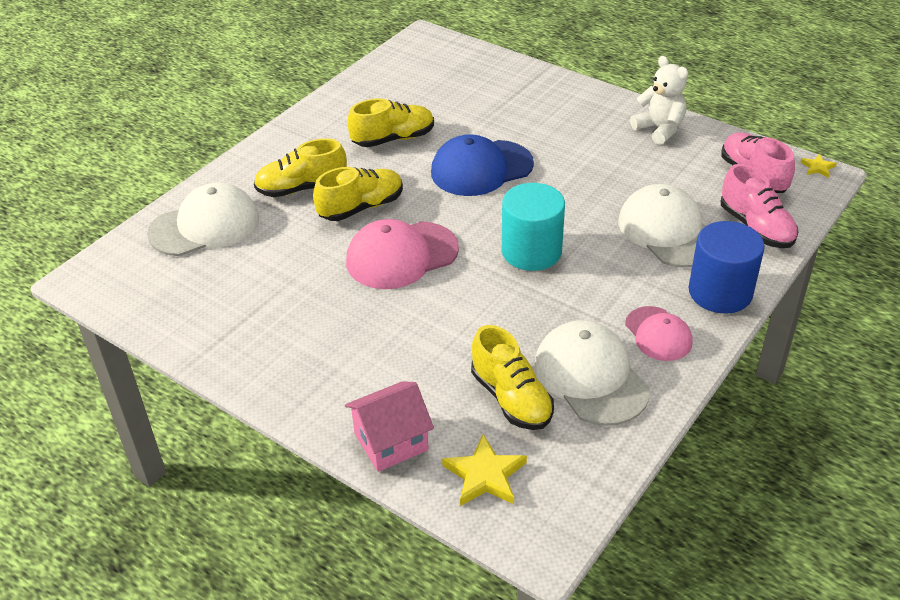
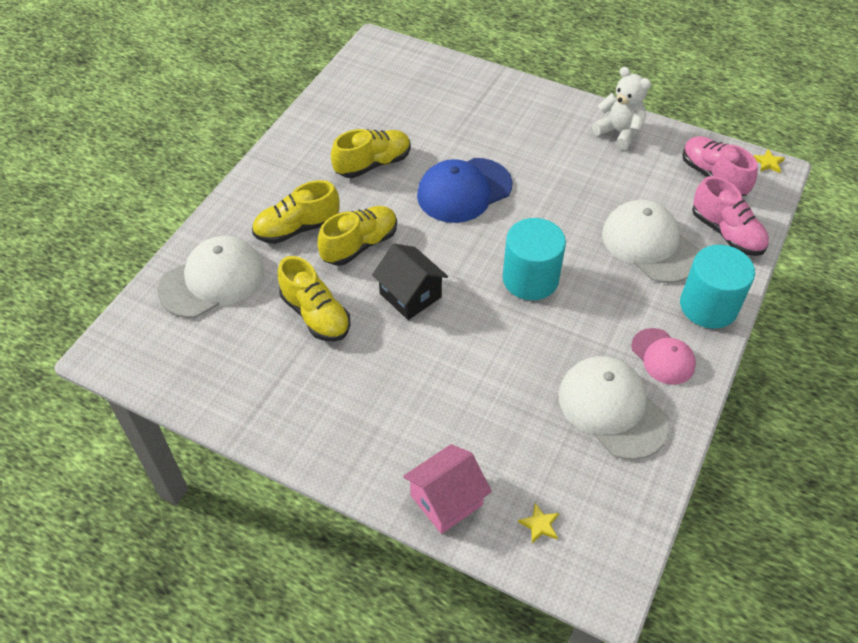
camera: 10 degrees left, 10 degrees up
(401, 255) = (410, 295): pink cap -> black house
(485, 475) = (540, 525): yellow star -> yellow star, size x0.54
(511, 398) = (546, 440): yellow shoe -> yellow shoe (315, 315)
(720, 292) = (708, 306): blue cylinder -> turquoise cylinder

